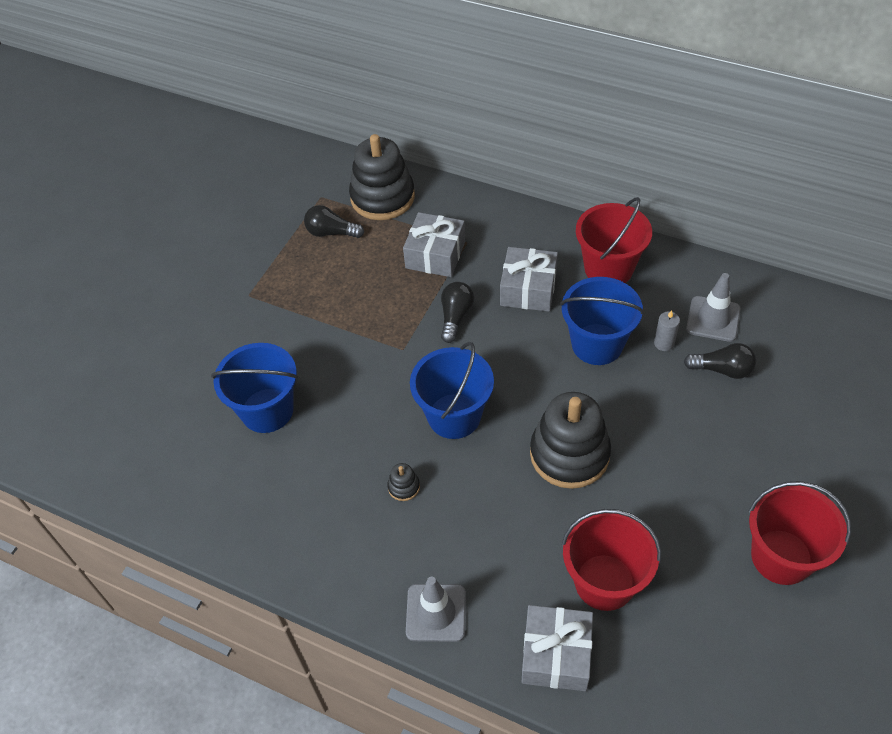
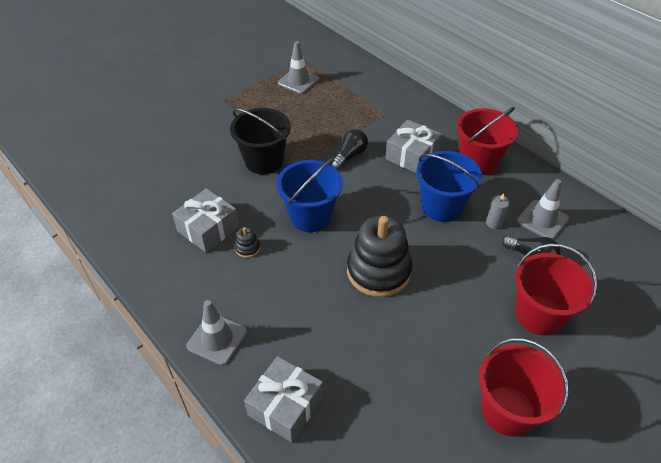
camera: 20 degrees right, 5 degrees down
(267, 410) = (189, 169): blue bucket -> none
(331, 232) = (298, 81): black light bulb -> grey traffic cone
(354, 363) = (264, 161): none -> black bucket
(382, 197) = (344, 71): black stacking toy -> none
(435, 255) = (359, 115): grey gift -> grey gift (208, 229)
(604, 582) = (353, 369): red bucket -> red bucket (539, 314)

